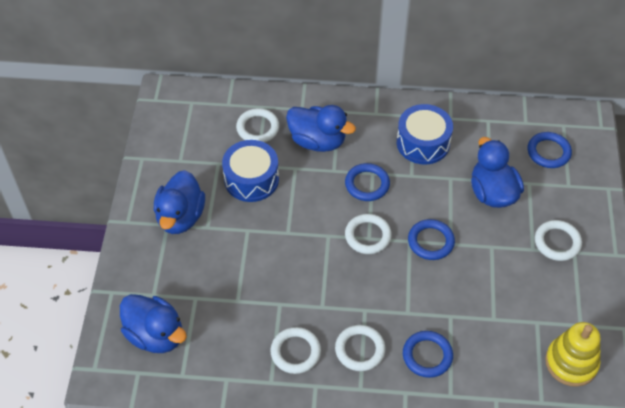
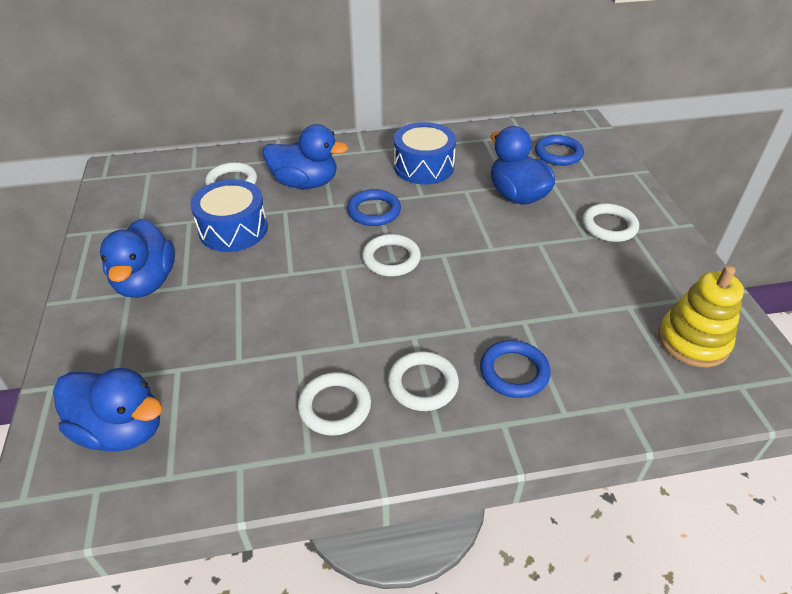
camera: 15 degrees left, 10 degrees down
(430, 241) = (468, 251): blue ring -> none

